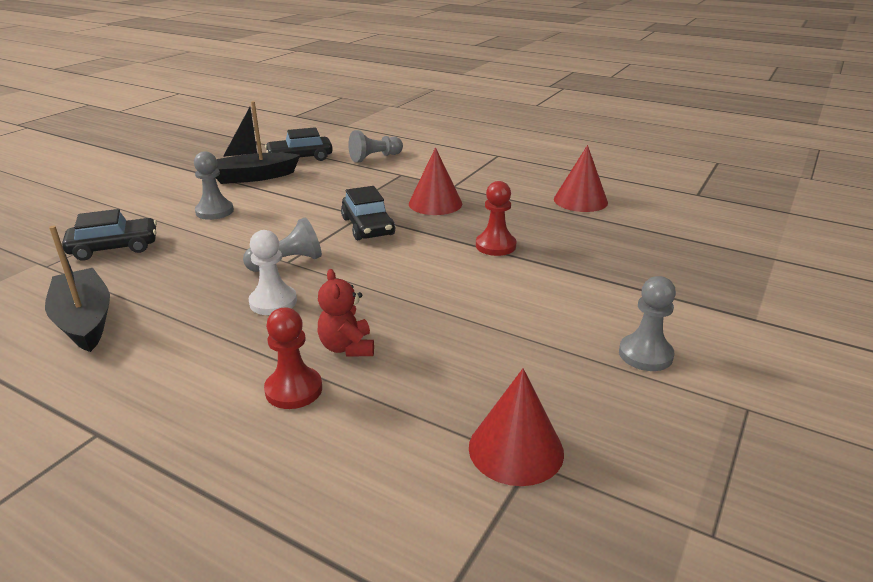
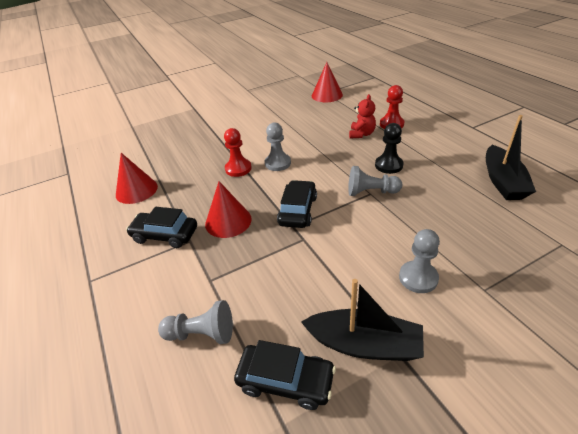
camera: 145 degrees left, 10 degrees up
(114, 247) = (508, 250): black car -> black car (165, 235)
(273, 302) = (388, 165): white pawn -> black pawn
(645, 354) = (252, 107): grey pawn -> grey pawn (278, 163)

